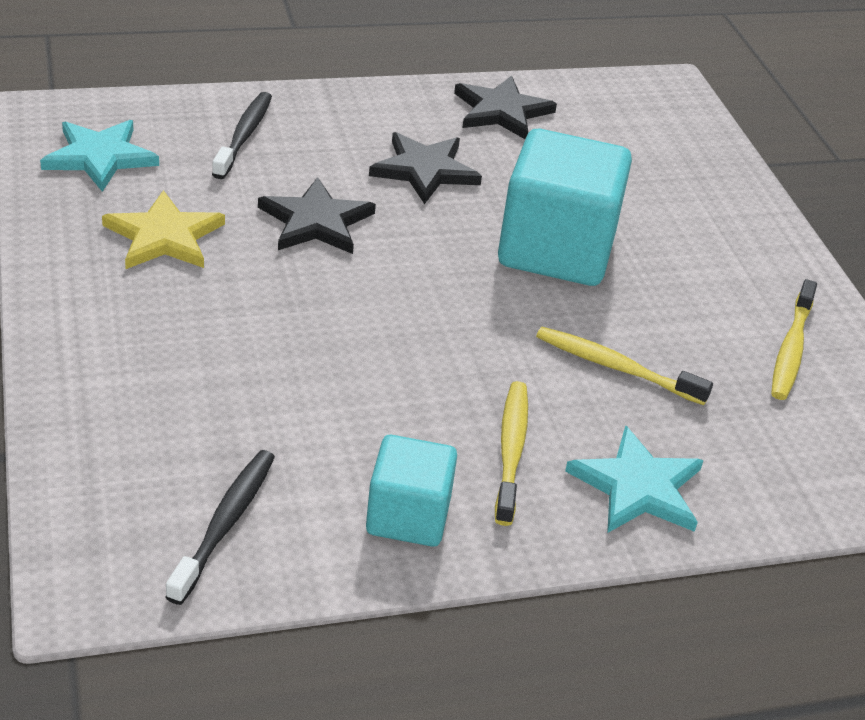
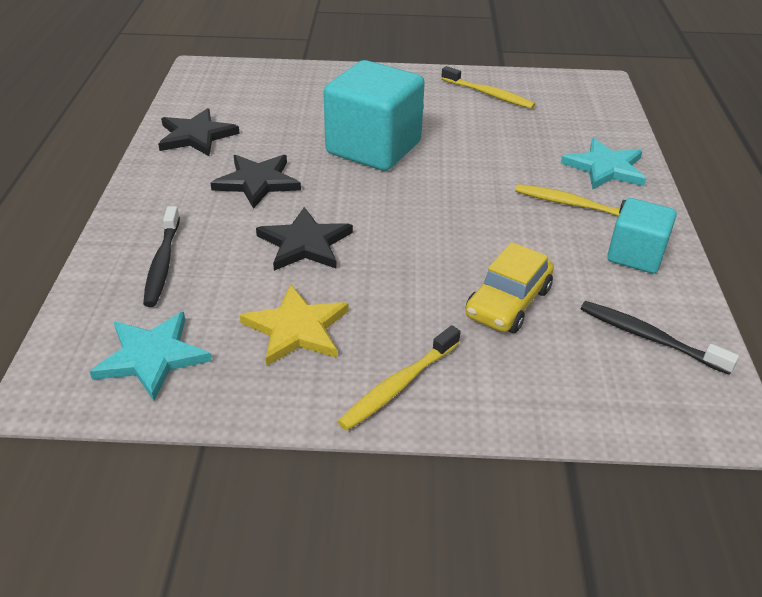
camera: 70 degrees left, 0 degrees up
(244, 135) = (162, 263): black toothbrush -> black toothbrush turned 120 degrees counterclockwise
(257, 391) = (508, 303): none -> yellow car
(616, 367) = (498, 152): yellow toothbrush -> yellow toothbrush (399, 385)

